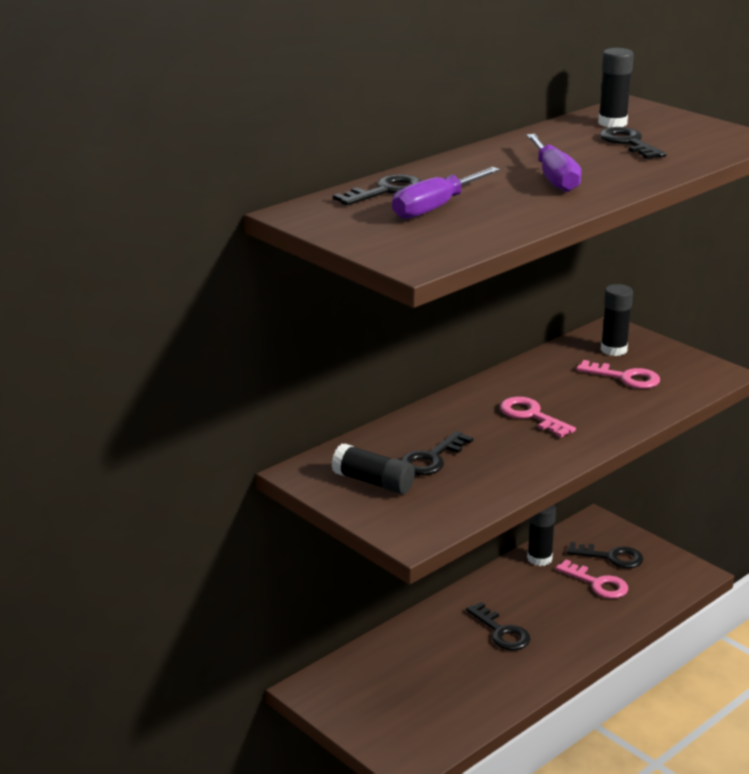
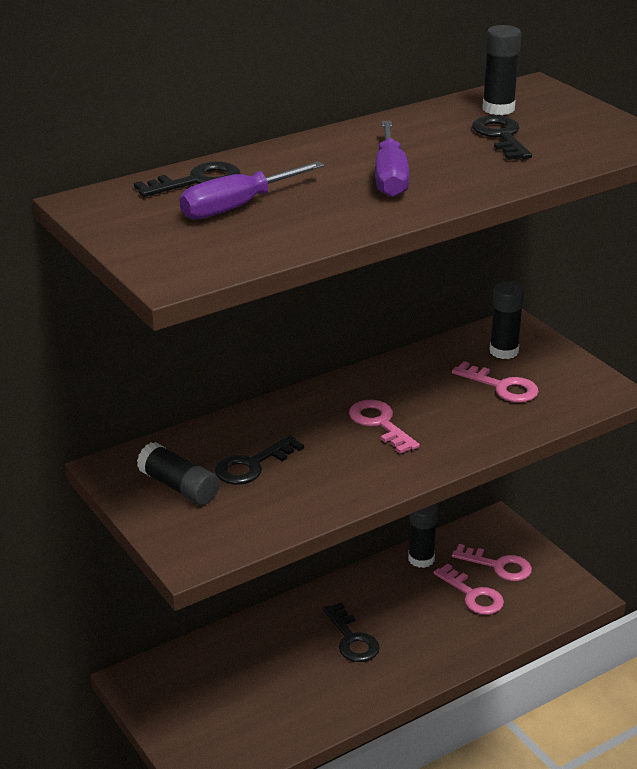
camera: 10 degrees right, 5 degrees up
(611, 557) = (498, 566): black key -> pink key

